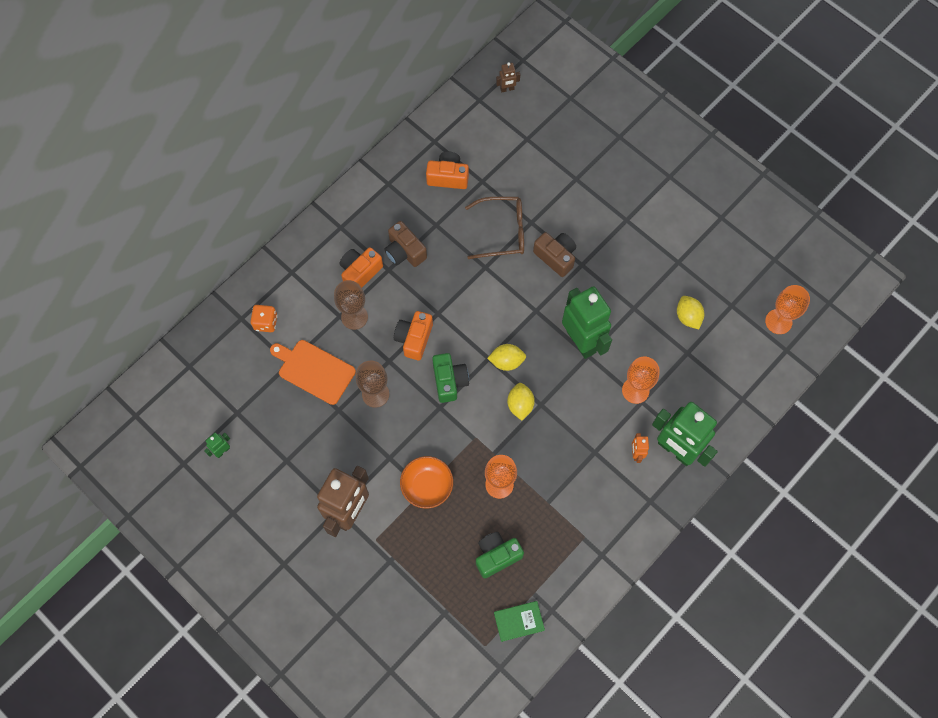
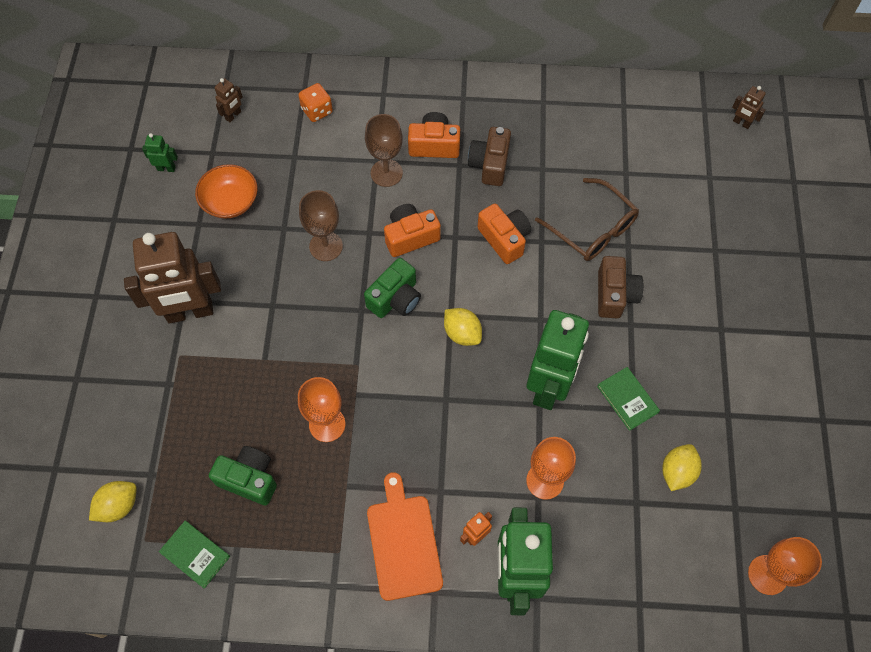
camera: 50 degrees right, 5 degrees down
(219, 378) = (233, 115): none -> brown robot
(314, 370) = (305, 180): orange cutting board -> orange cutting board (403, 542)
(427, 486) = (271, 359): orange bowl -> orange bowl (230, 201)
(448, 177) = (600, 143): orange camera -> orange camera (504, 239)
(520, 405) = (428, 380): yellow lemon -> yellow lemon (118, 506)
(625, 306) = (627, 399): none -> green book

